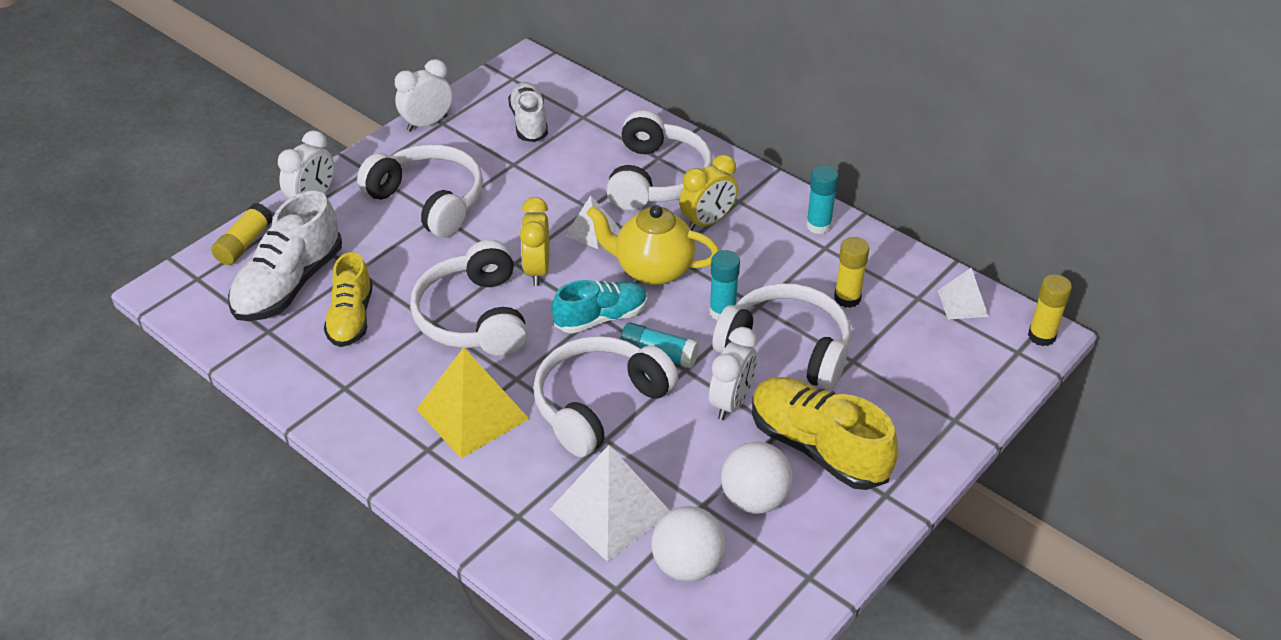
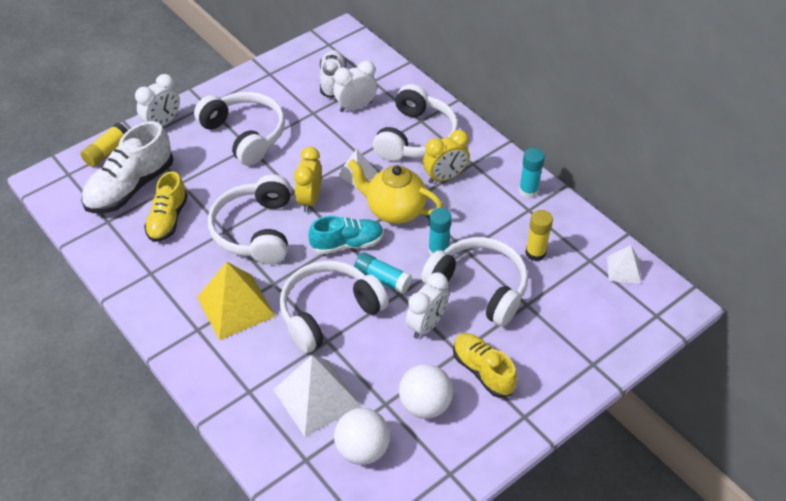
camera: 10 degrees right, 5 degrees up
(427, 123) = (258, 73): white clock -> white clock (355, 107)
(818, 448) = (482, 371): yellow shoe -> yellow shoe, size x0.66
(1041, 336) = (678, 305): yellow glue stick -> none

